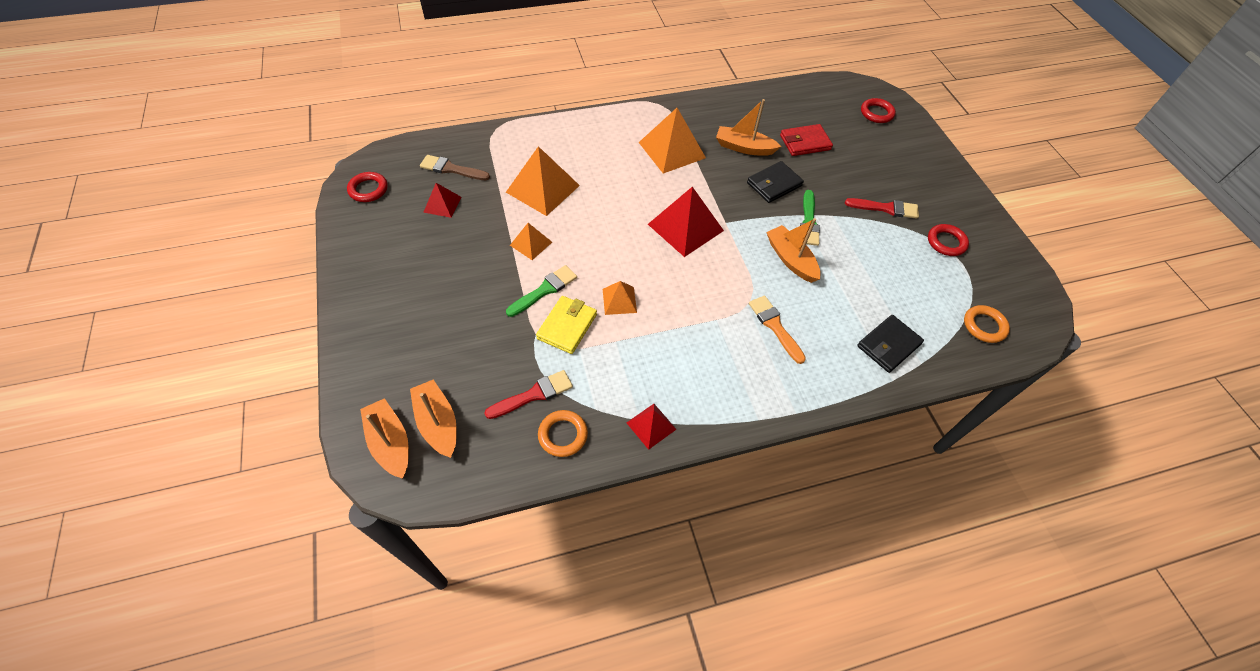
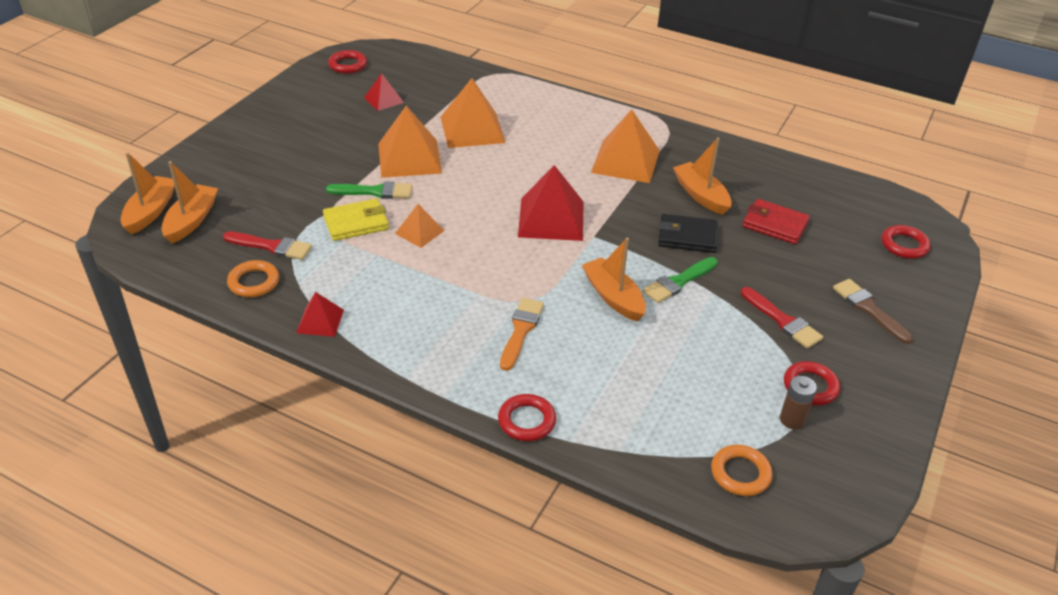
camera: 45 degrees right, 15 degrees down
(451, 169) = (423, 82): brown brush -> brown brush (869, 309)
(531, 243) = (409, 158): orange pyramid -> orange pyramid, size x1.86
(791, 259) = (613, 297): orange boat -> orange boat turned 45 degrees counterclockwise
(857, 387) = (526, 421): none -> red ring
(888, 345) = (608, 415): black wallet -> none
(963, 271) = (792, 420): none -> brown battery

